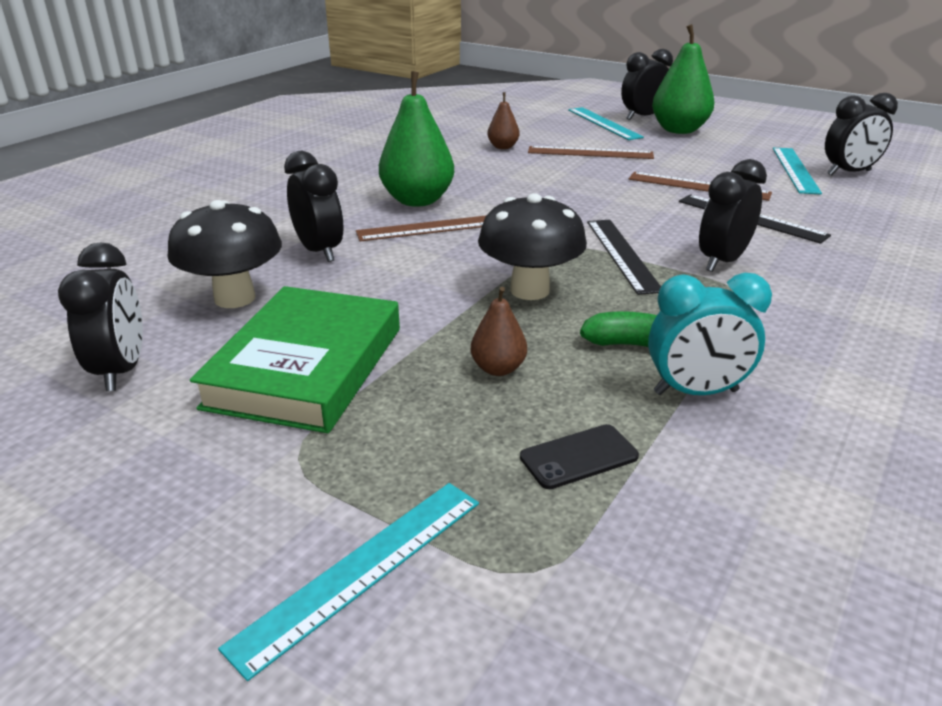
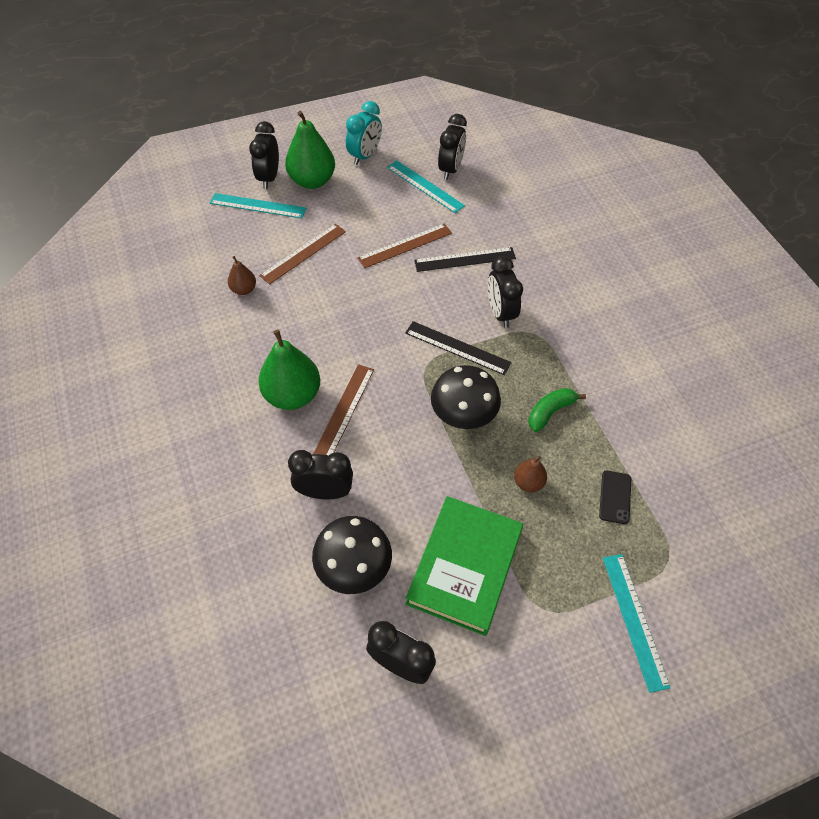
camera: 55 degrees left, 25 degrees up
(306, 367) = (465, 567): green book -> green book turned 60 degrees clockwise
(696, 392) = (600, 420): turquoise clock -> turquoise clock (365, 156)

